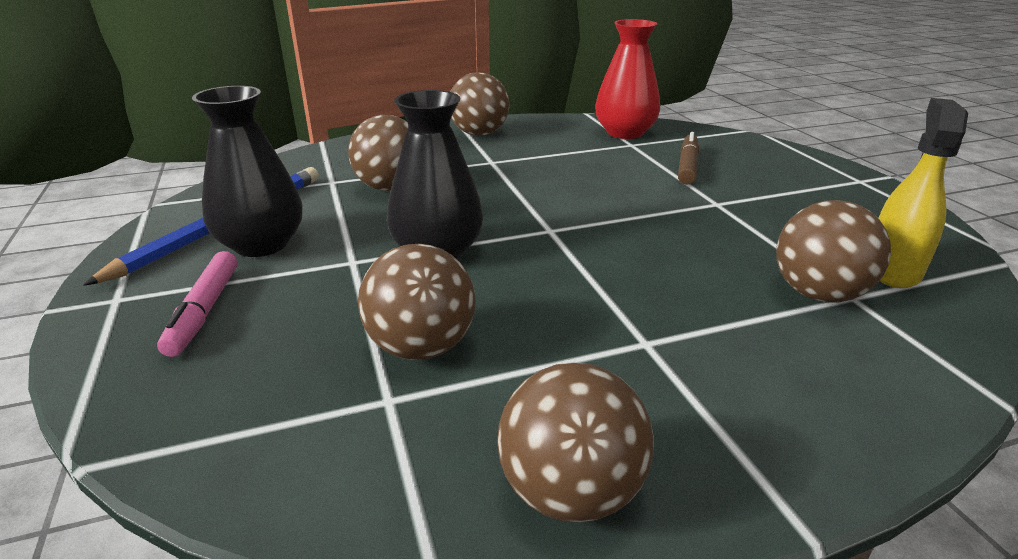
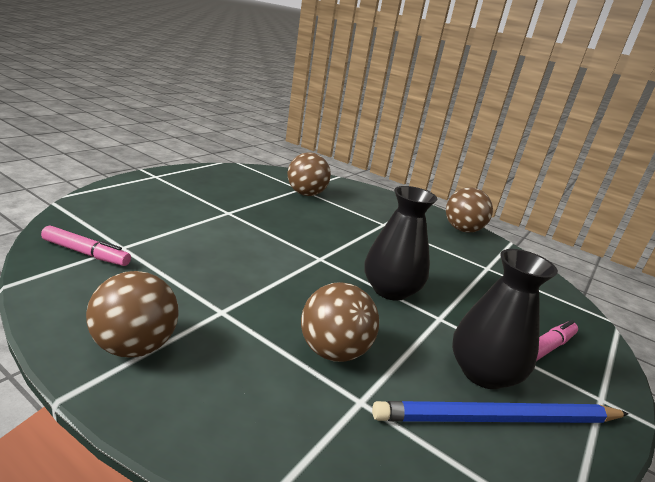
camera: 130 degrees left, 5 degrees down
(421, 347) = (457, 269): brown ball -> none
(625, 133) = (86, 253): red vase -> pink marker
(687, 166) = (166, 222): brown marker -> none
(892, 270) = (267, 180): yellow spray bottle -> none

